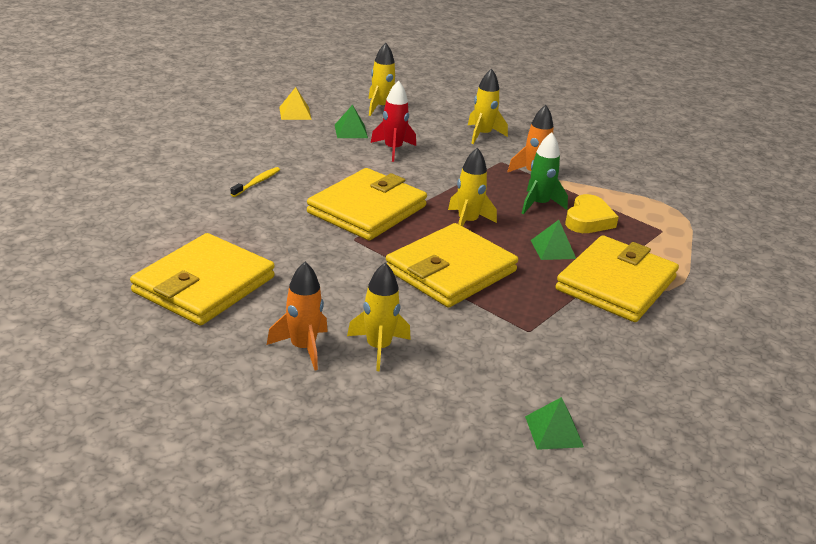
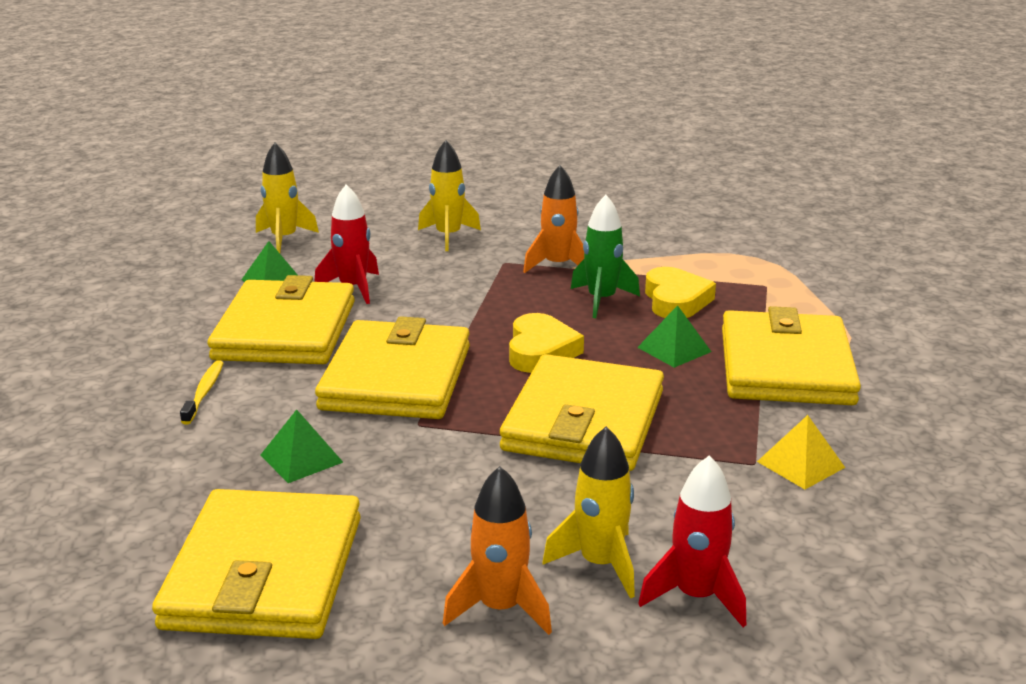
camera: 25 degrees left, 5 degrees down
(295, 113) = (170, 280): yellow pyramid -> yellow pyramid (800, 464)
(331, 162) = (285, 330): none -> yellow wallet
(414, 385) = (696, 596): none -> red rocket
(467, 222) = (541, 351): yellow rocket -> yellow heart
(554, 431) = (918, 582): green pyramid -> green pyramid (301, 458)

